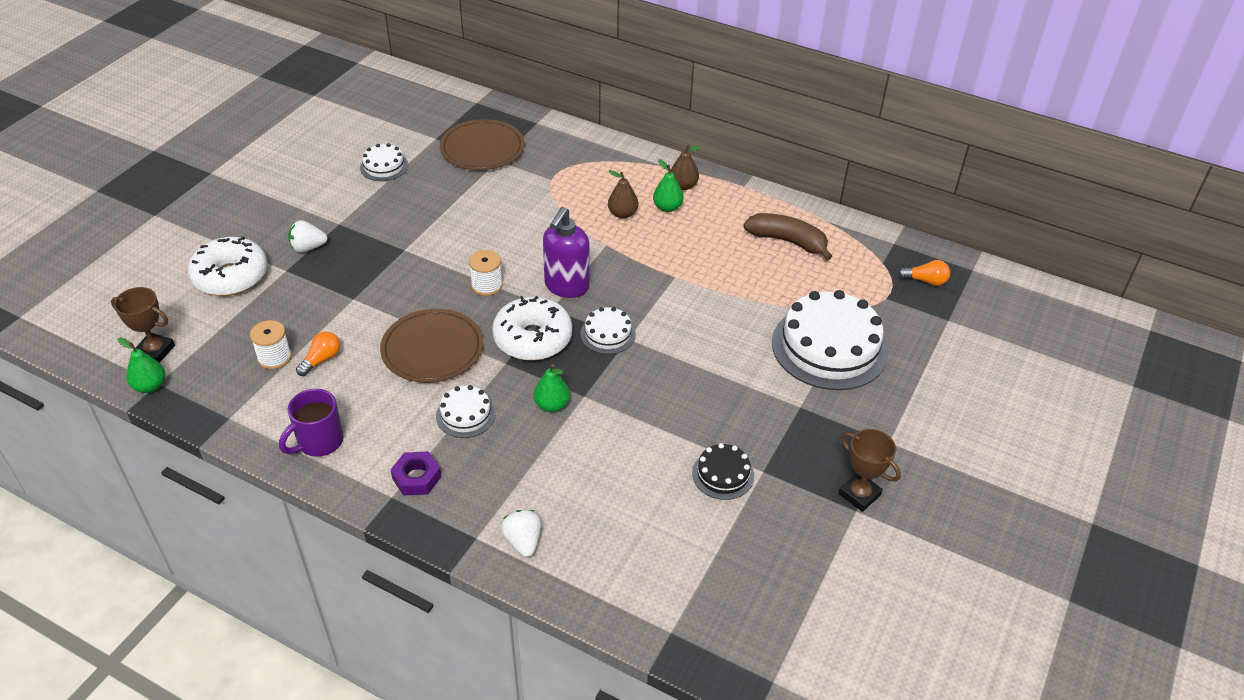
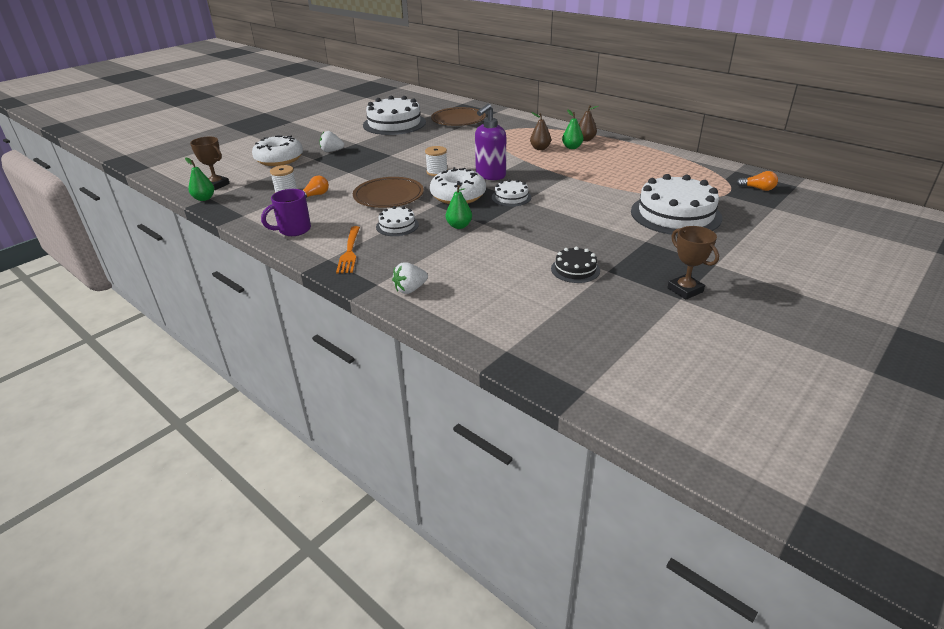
camera: 15 degrees right, 10 degrees down
(384, 166) = (394, 123): white cake -> white cake, size x2.07
(417, 477) = (349, 251): purple nut -> orange fork
(523, 541) = (410, 289): white strawberry -> white strawberry turned 120 degrees counterclockwise
(787, 241) = (654, 165): brown banana -> none

